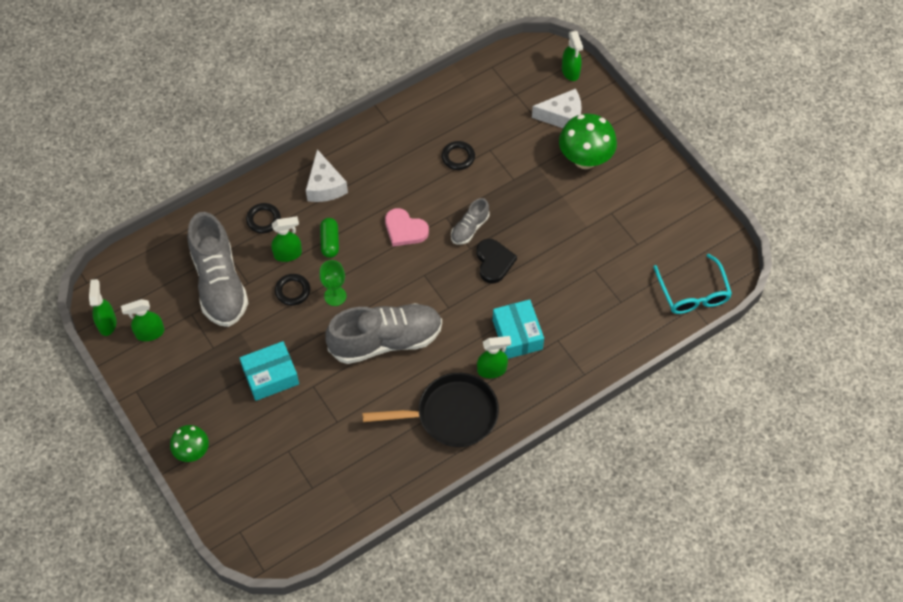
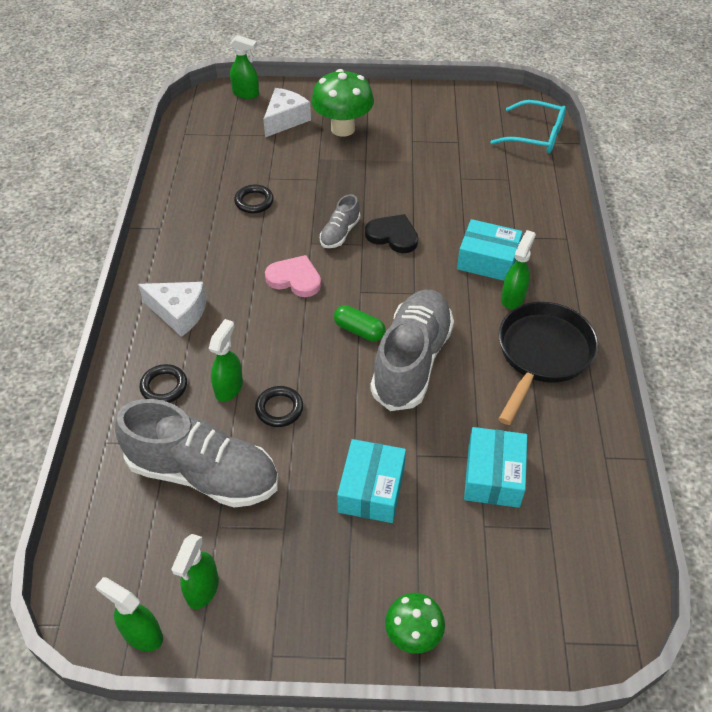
camera: 55 degrees left, 10 degrees down
(328, 437) = (493, 476): none -> turquoise box
(330, 242) = (250, 344): green capsule -> green capsule (359, 330)
(335, 296) = (320, 375): green goblet -> none
(405, 229) = (295, 279): pink heart -> pink heart turned 135 degrees counterclockwise
(469, 228) = (339, 233): grey shoe -> grey shoe turned 45 degrees clockwise

